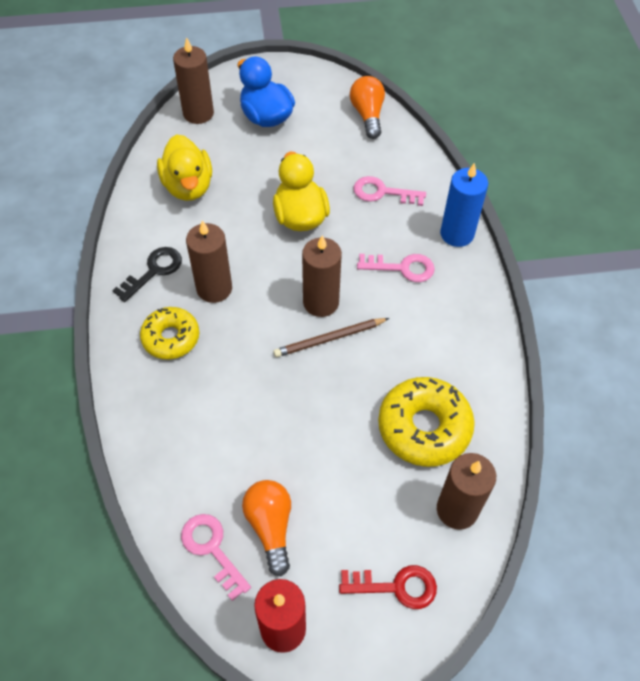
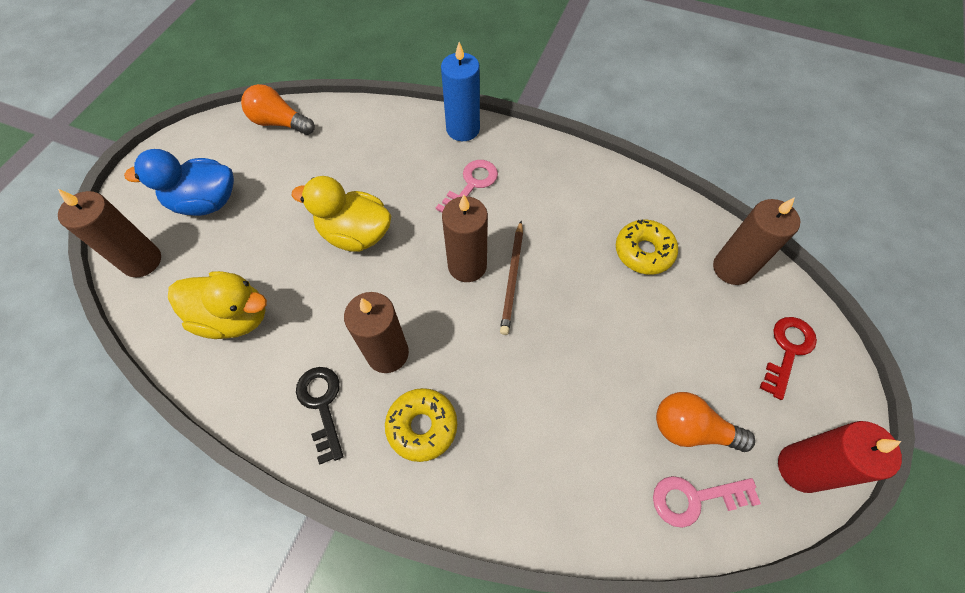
camera: 60 degrees left, 5 degrees up
(383, 192) = (378, 156): pink key -> none
(424, 427) = (643, 252): yellow donut -> yellow donut, size x0.66

